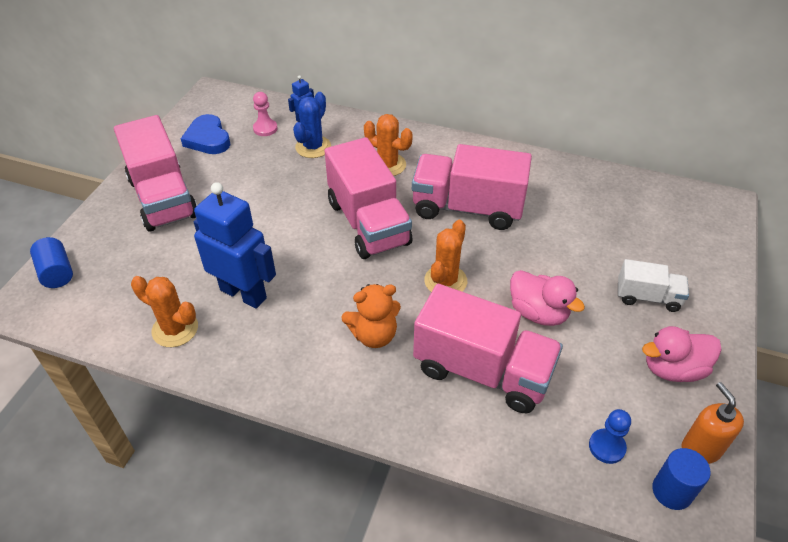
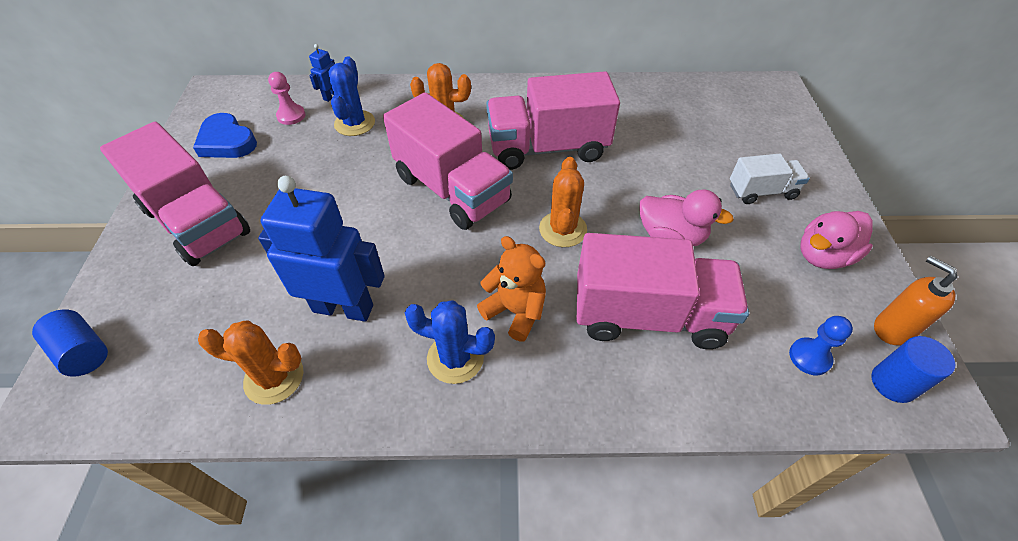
camera: 20 degrees left, 5 degrees up
(311, 356) = (455, 358): none -> blue cactus
(374, 335) = (515, 311): orange teddy bear -> orange teddy bear turned 105 degrees counterclockwise

